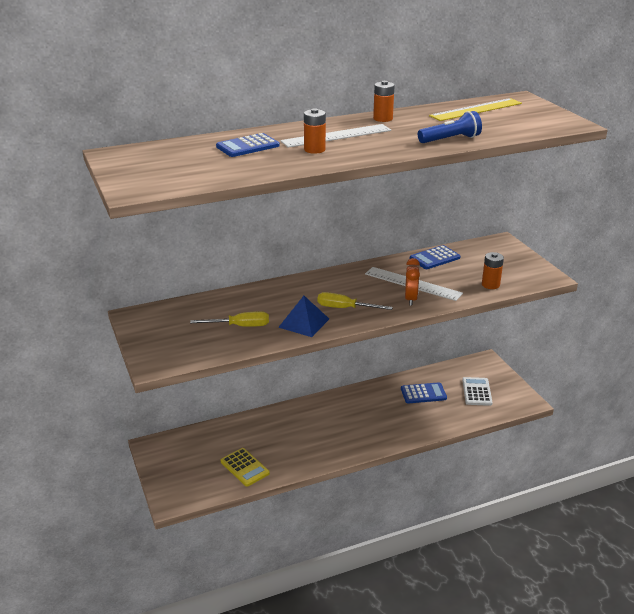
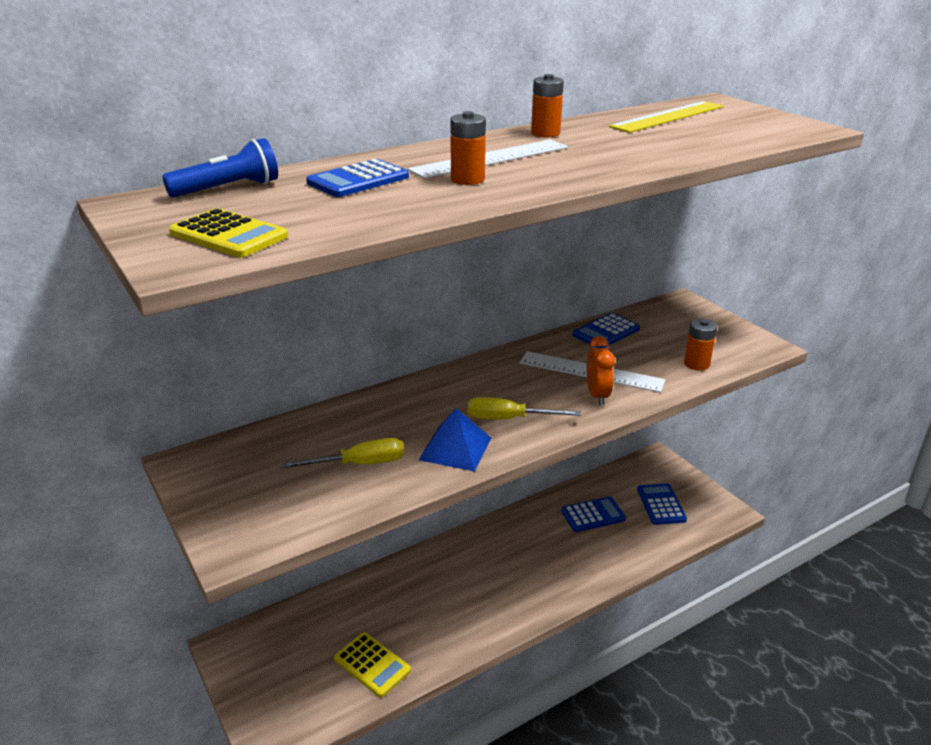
camera: 10 degrees left, 0 degrees up
(162, 177) = (229, 235): none -> yellow calculator
(450, 139) = (662, 155): blue flashlight -> blue flashlight (228, 189)
(476, 392) = (661, 504): white calculator -> blue calculator

